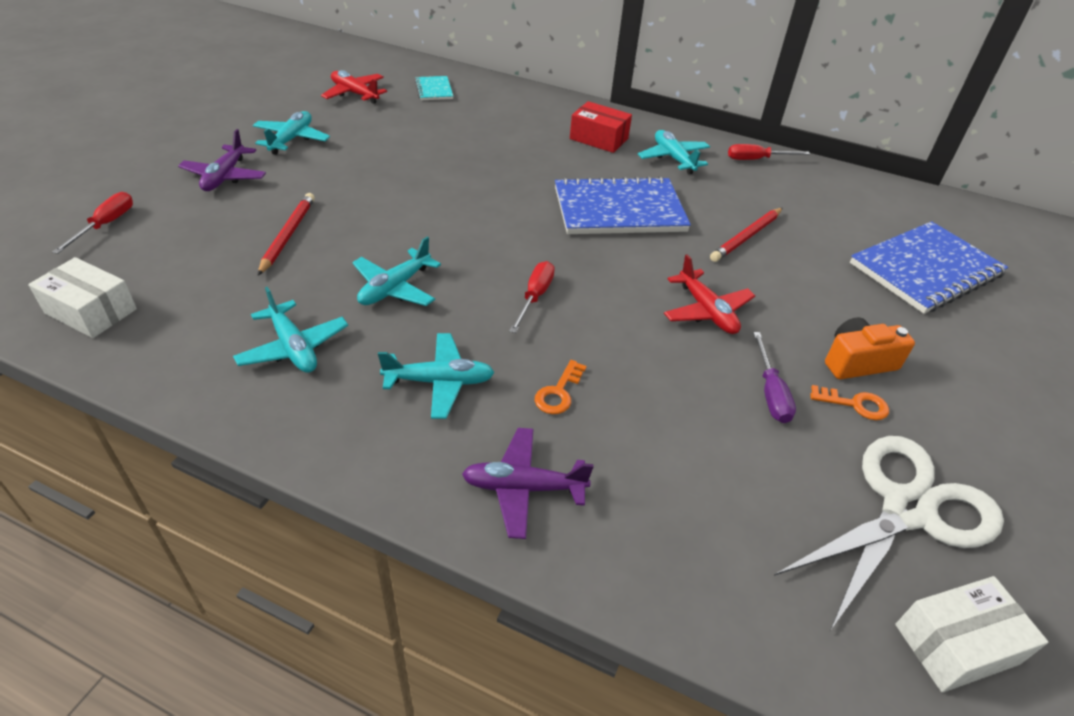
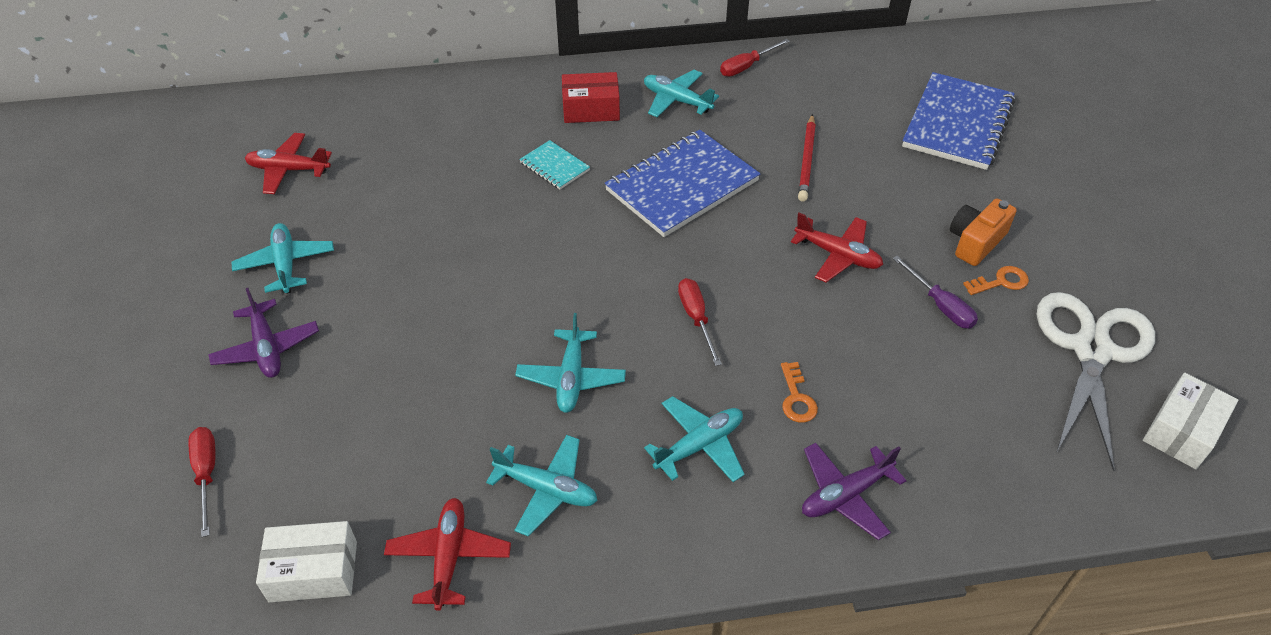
camera: 30 degrees left, 5 degrees up
(178, 352) = (449, 557): none -> red plane
(288, 235) = (411, 379): red pencil -> none
(434, 90) = (369, 123): turquoise notebook -> turquoise notebook (554, 166)

